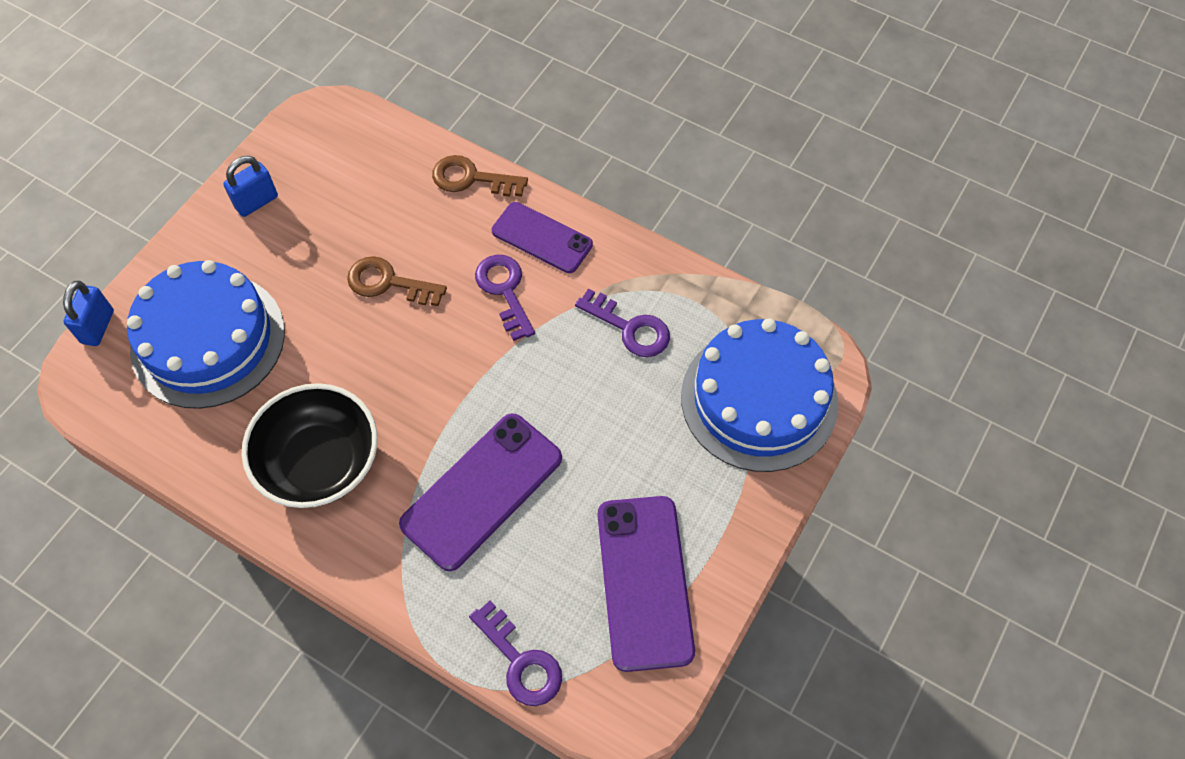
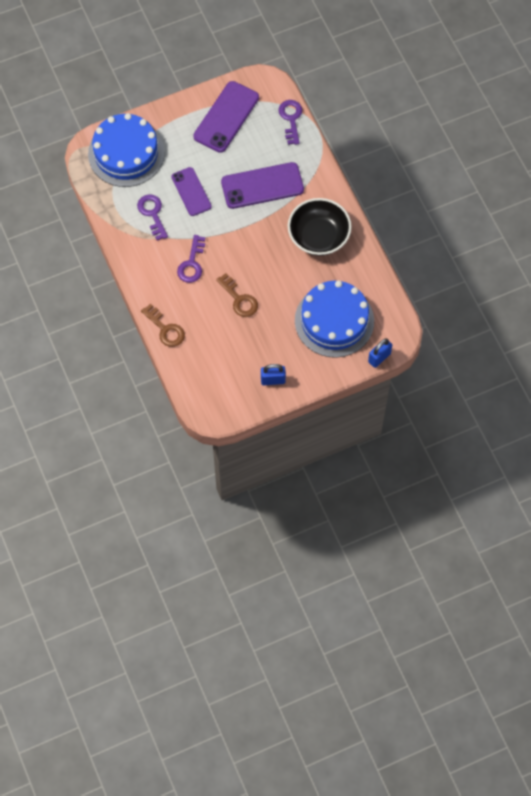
camera: 145 degrees left, 5 degrees up
(542, 238) = (157, 278): purple phone -> purple phone (191, 192)

